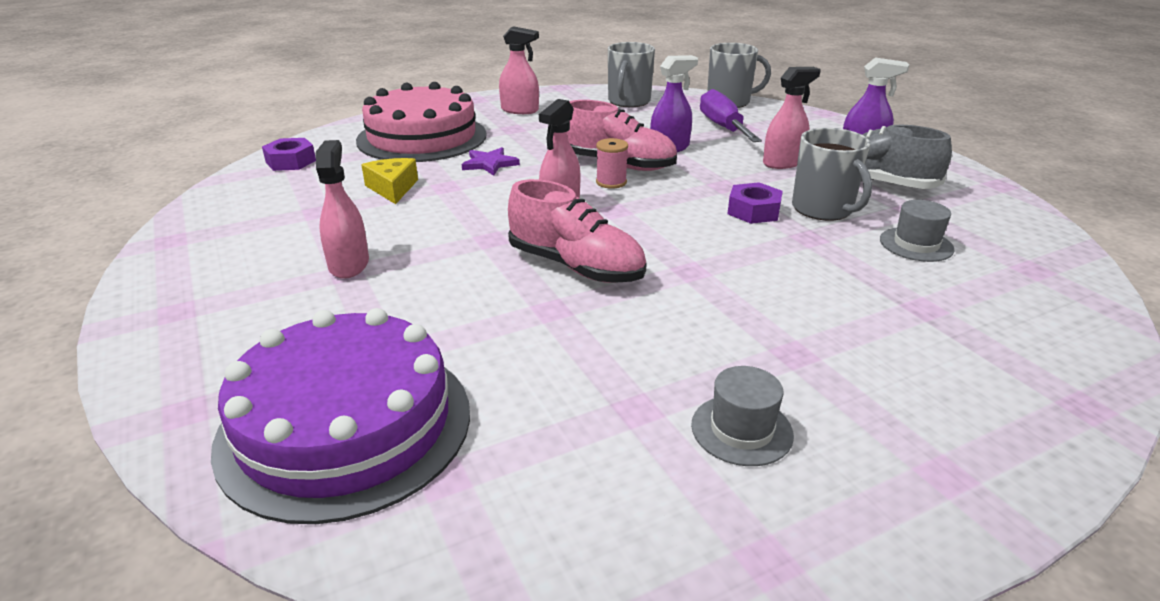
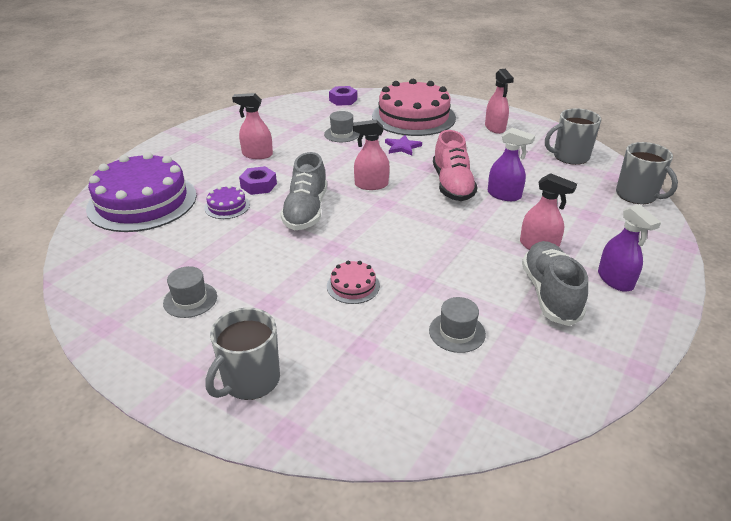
camera: 60 degrees right, 5 degrees up
(349, 264) = (257, 154): pink spray bottle -> pink spray bottle turned 135 degrees counterclockwise
(392, 188) = (342, 134): yellow cheese -> grey hat
(483, 330) = (227, 206): none -> purple cake
(576, 266) = (306, 211): pink shoe -> grey shoe
(611, 182) = (422, 190): pink spool -> none
(723, 127) = (575, 205): purple screwdriver -> none
(753, 211) = (437, 251): purple nut -> purple nut (258, 185)
(791, 280) = (353, 286): none -> pink cake
(823, 209) = (472, 280): grey mug -> grey mug (250, 380)

